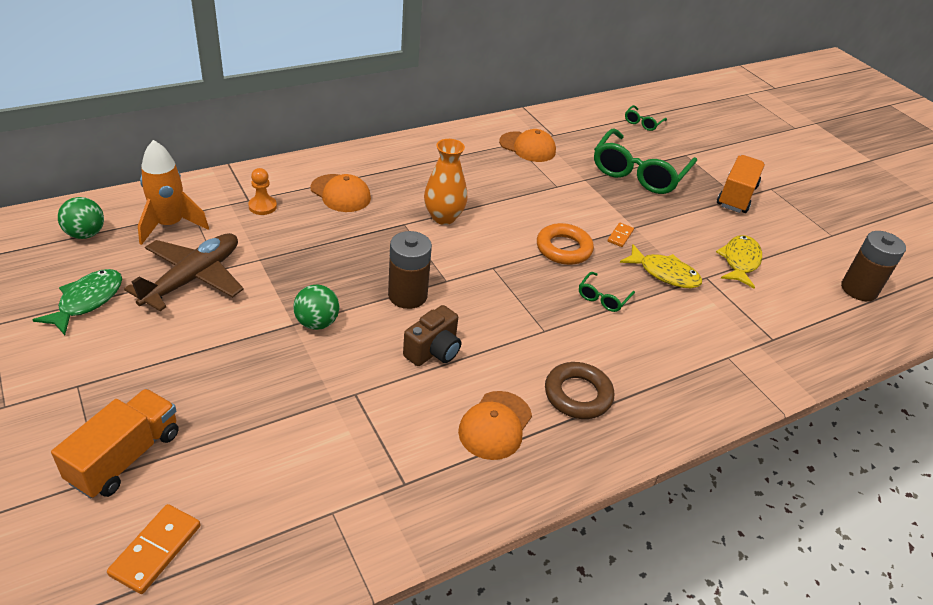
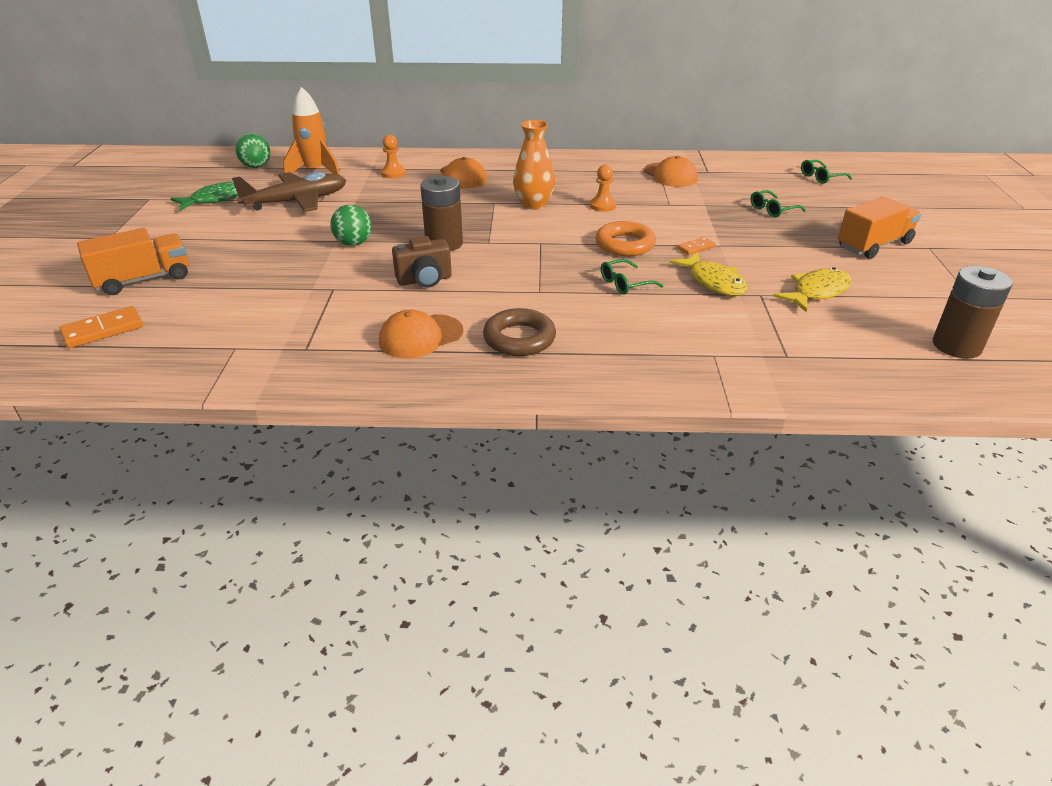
camera: 35 degrees right, 5 degrees down
(505, 203) = (602, 206): none -> orange pawn
(639, 172) = (772, 210): green glasses -> green glasses, size x0.44

